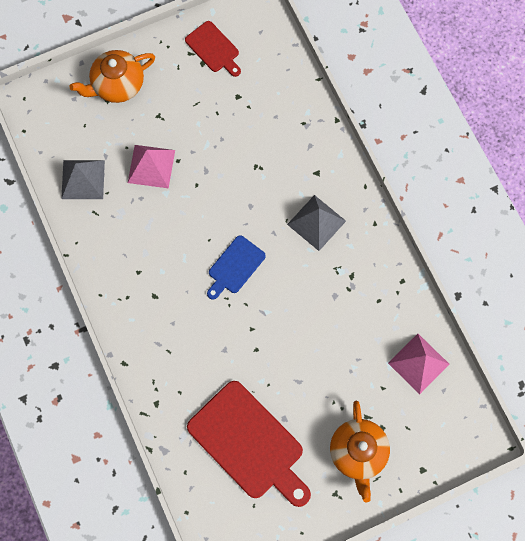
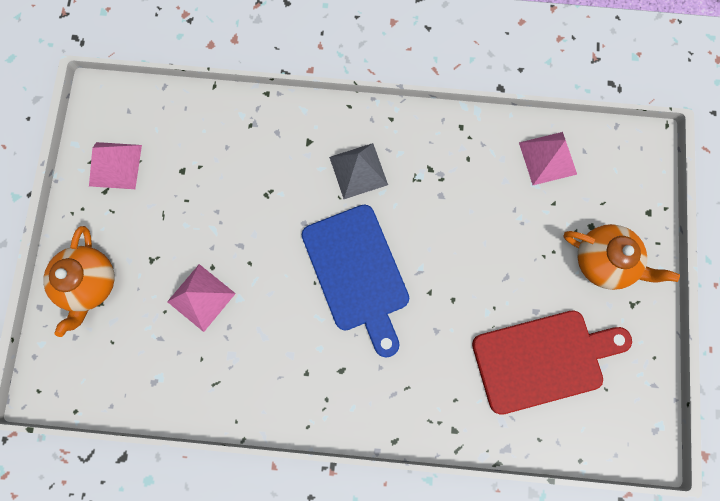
camera: 60 degrees left, 5 degrees up
(83, 179) = (171, 376): grey pyramid -> none
(213, 48) = (115, 165): red cutting board -> pink pyramid
(235, 266) = (357, 273): blue cutting board -> blue cutting board, size x1.89

